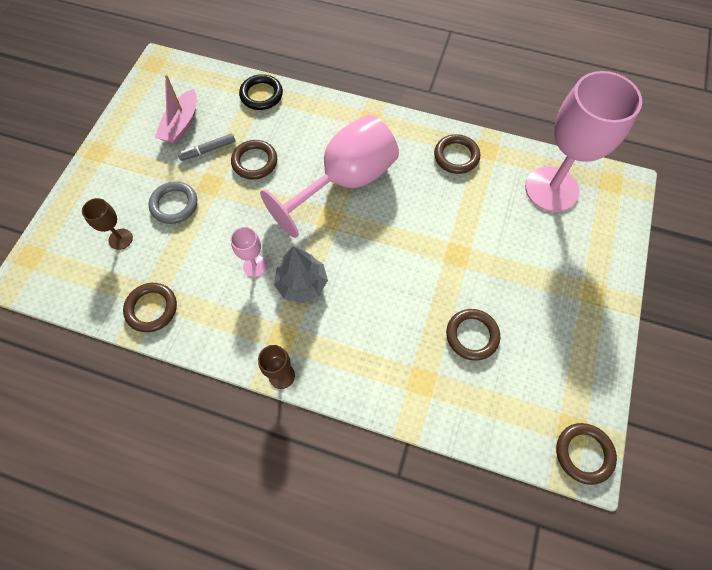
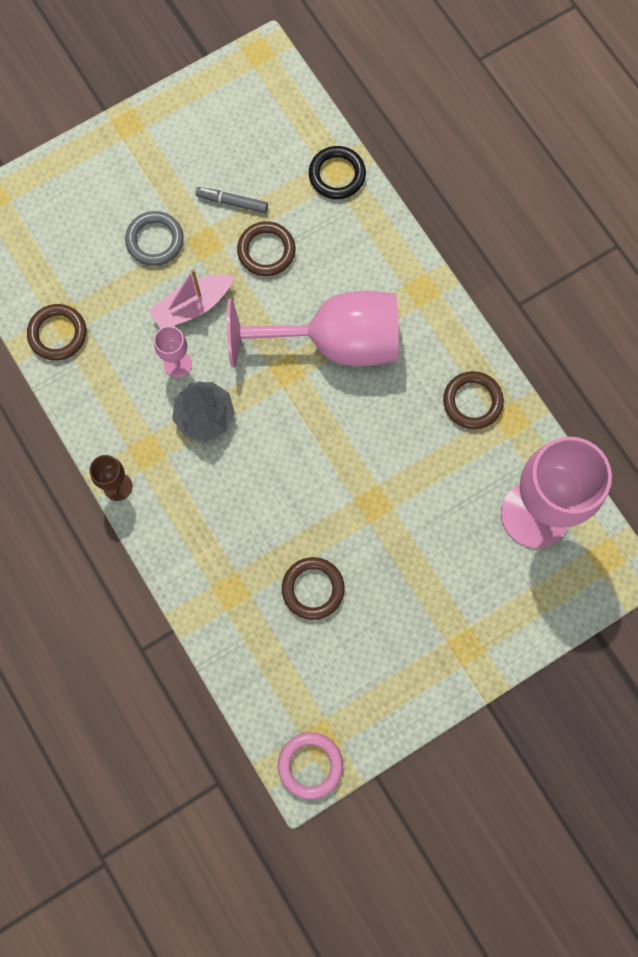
camera: 40 degrees right, 10 degrees up
(120, 239) = (81, 240): brown goblet -> none
(181, 124) = (229, 151): pink boat -> pink boat (192, 306)
(583, 453) = (310, 765): brown ring -> pink ring

